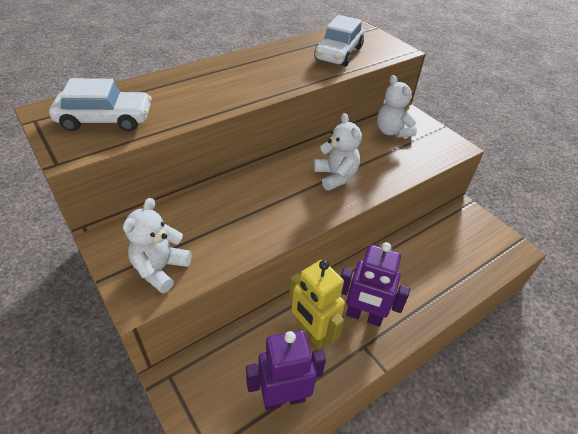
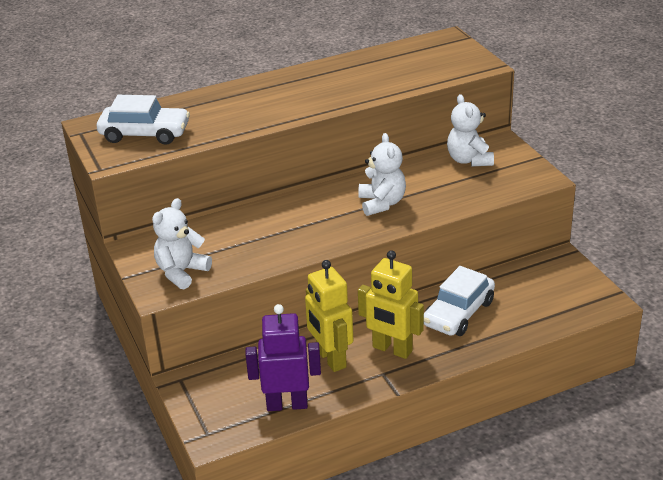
camera: 15 degrees right, 10 degrees down
(338, 53) = (406, 69): white car -> white car (458, 313)
(364, 316) = (392, 349): purple robot -> yellow robot

